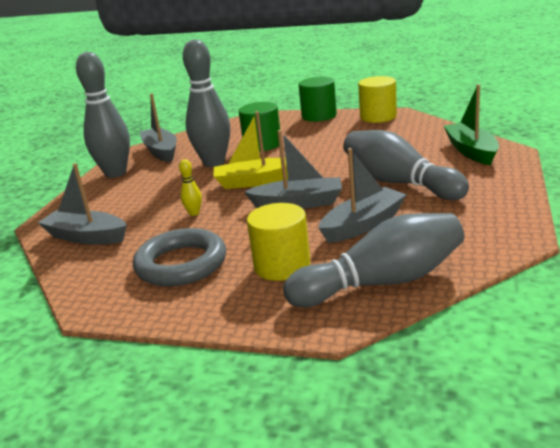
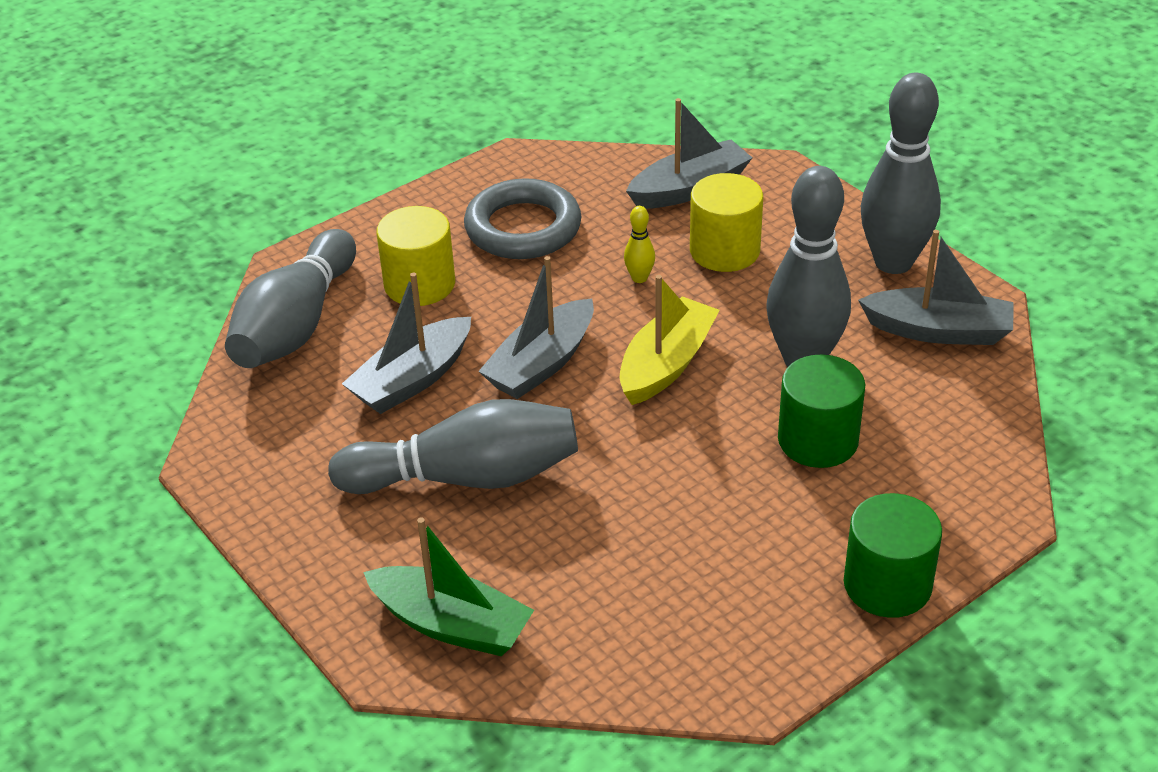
camera: 125 degrees right, 15 degrees up
(363, 225) = (412, 380): grey boat -> grey boat turned 45 degrees clockwise
(378, 117) = (767, 651): yellow cylinder -> yellow cylinder (724, 251)

